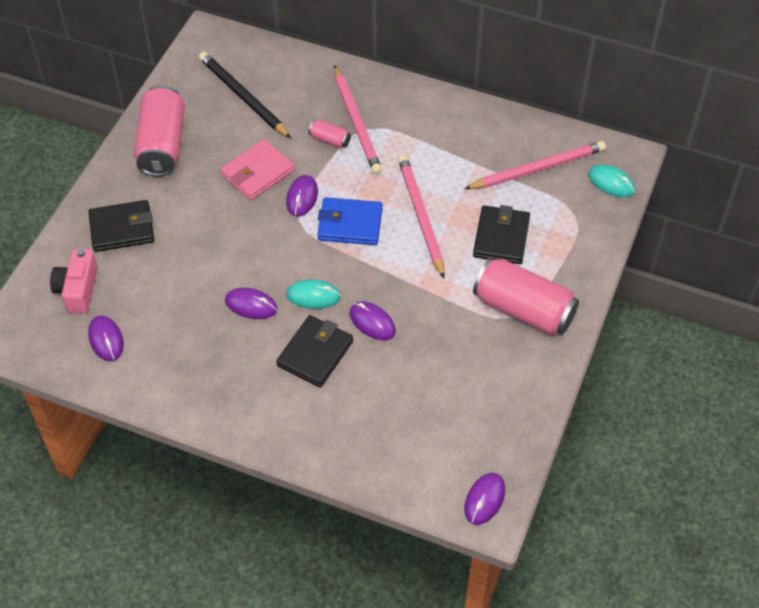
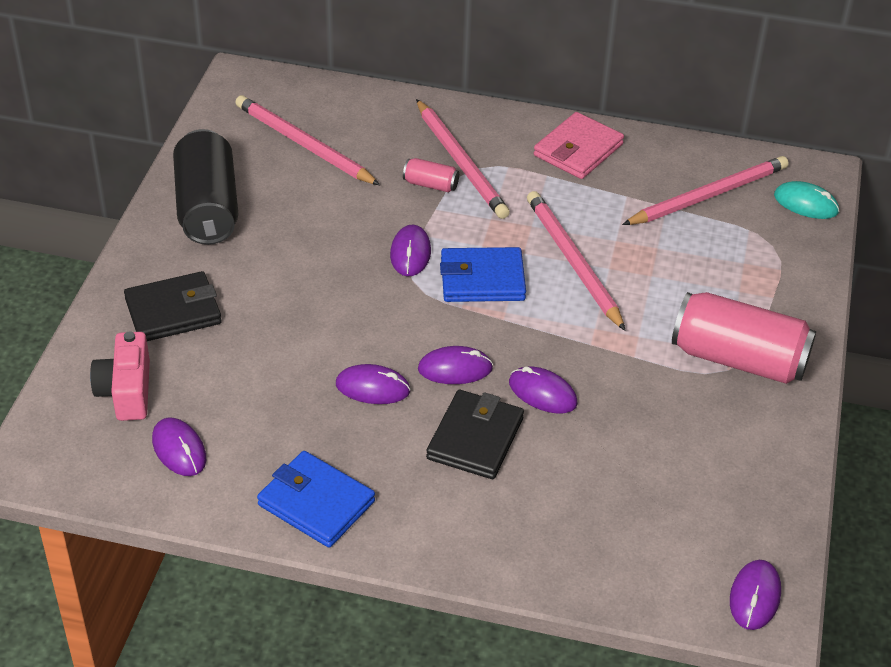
camera: 10 degrees left, 10 degrees down
(162, 144) = (208, 207): pink can -> black can
(192, 391) = (316, 503): none -> blue wallet
(243, 97) = (303, 144): black pencil -> pink pencil
(257, 172) = (344, 229): pink wallet -> pink wallet (578, 150)
(313, 296) = (455, 369): turquoise mouse -> purple mouse
(501, 237) = (684, 278): black wallet -> none

